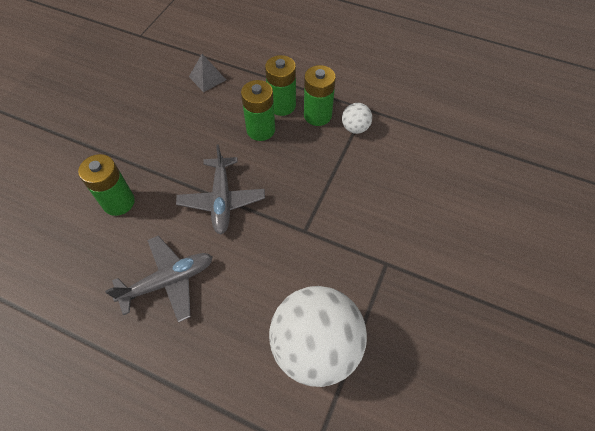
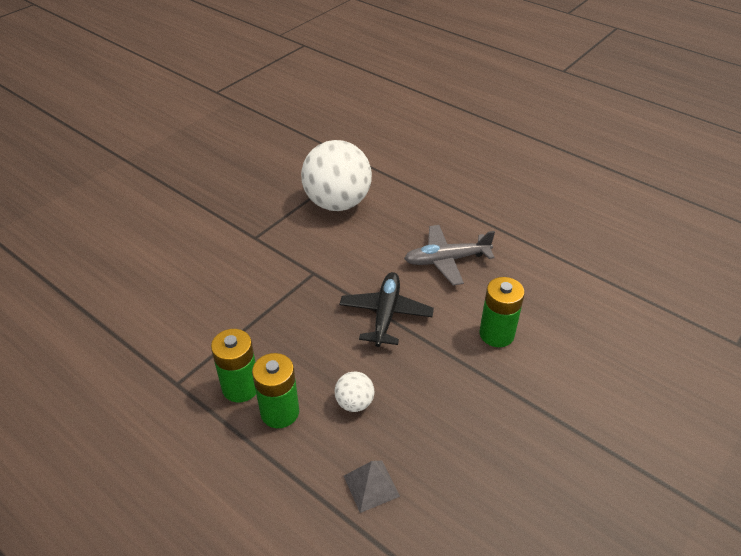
camera: 165 degrees left, 15 degrees down
(222, 200) = (386, 314): grey plane -> black plane
(261, 130) = (319, 383): green battery -> none
(355, 128) = (205, 360): white ball -> white ball (354, 403)

